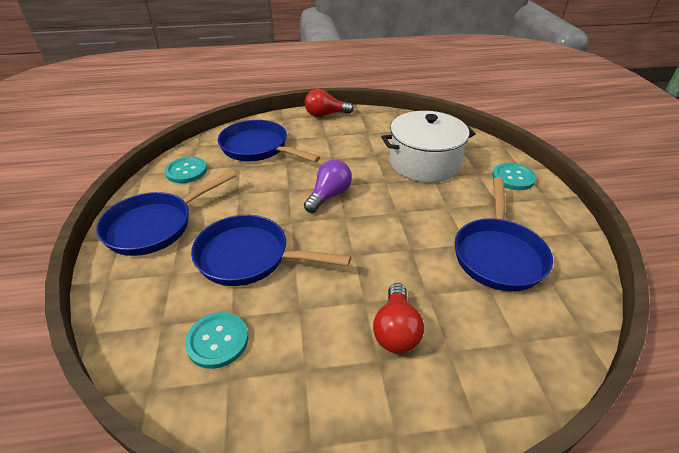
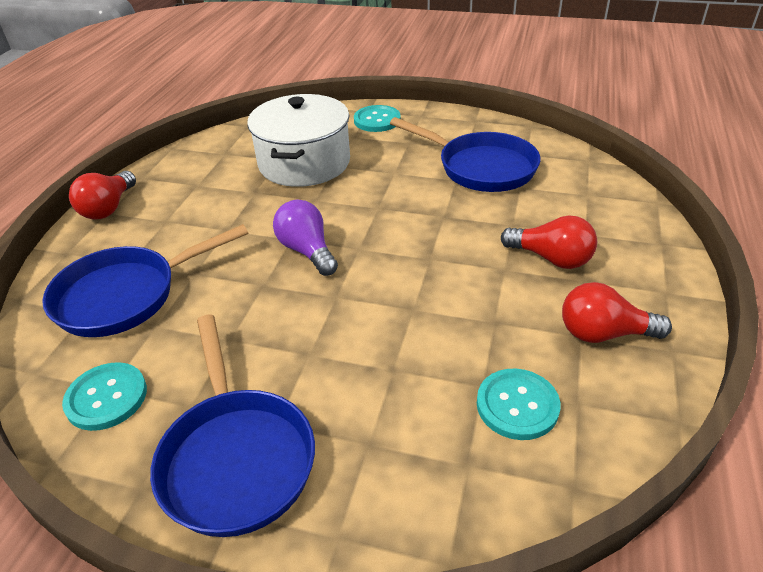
camera: 65 degrees left, 0 degrees up
(249, 257) = (382, 350): blue pan -> none
(313, 386) = (603, 333): none -> red light bulb

